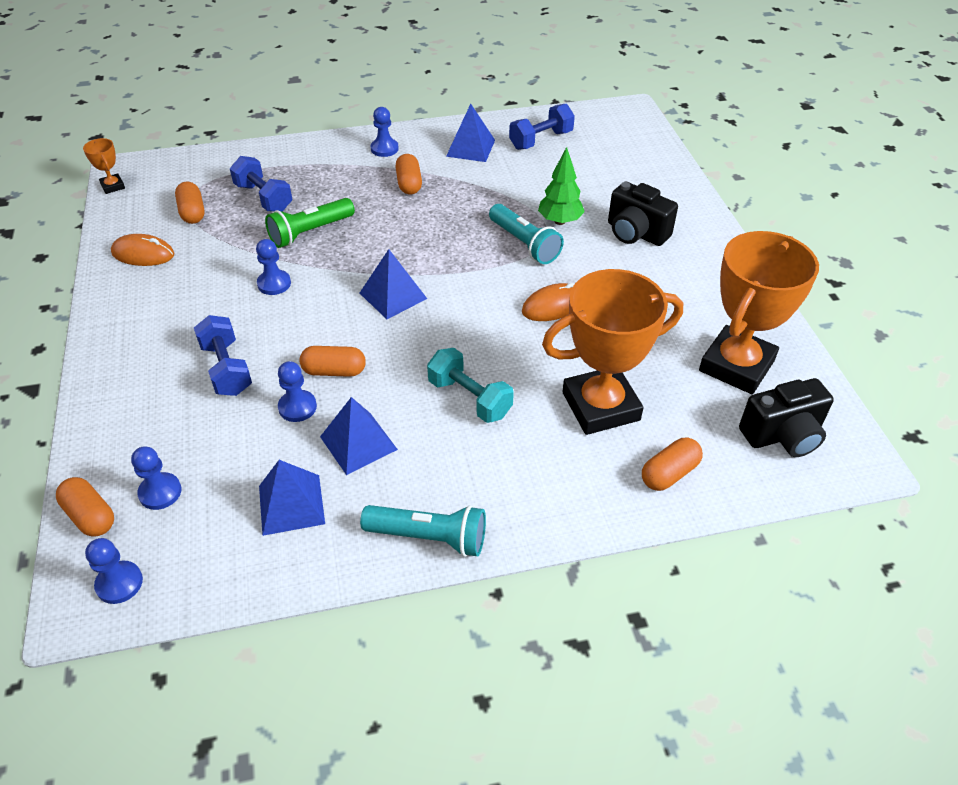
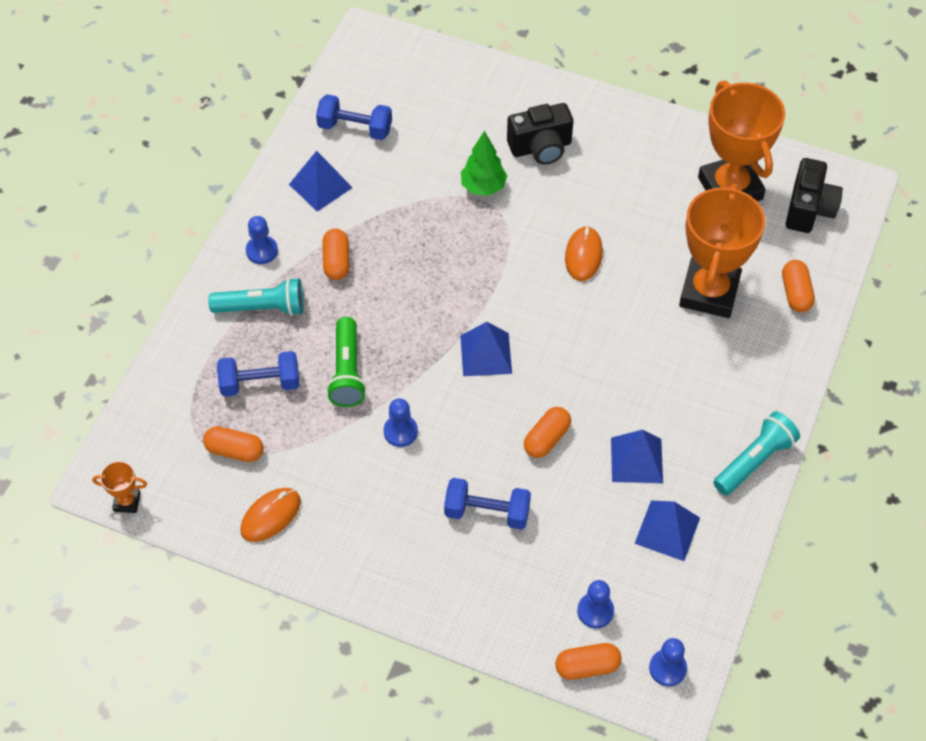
camera: 55 degrees left, 10 degrees up
(297, 407) = (569, 482): blue pawn -> none
(409, 184) = (336, 262): orange capsule -> orange capsule turned 60 degrees clockwise
(469, 398) = (642, 366): turquoise dumbbell -> none
(524, 244) = (492, 228): turquoise flashlight -> turquoise flashlight (262, 308)
(541, 140) = (355, 128): blue dumbbell -> blue dumbbell turned 75 degrees counterclockwise

